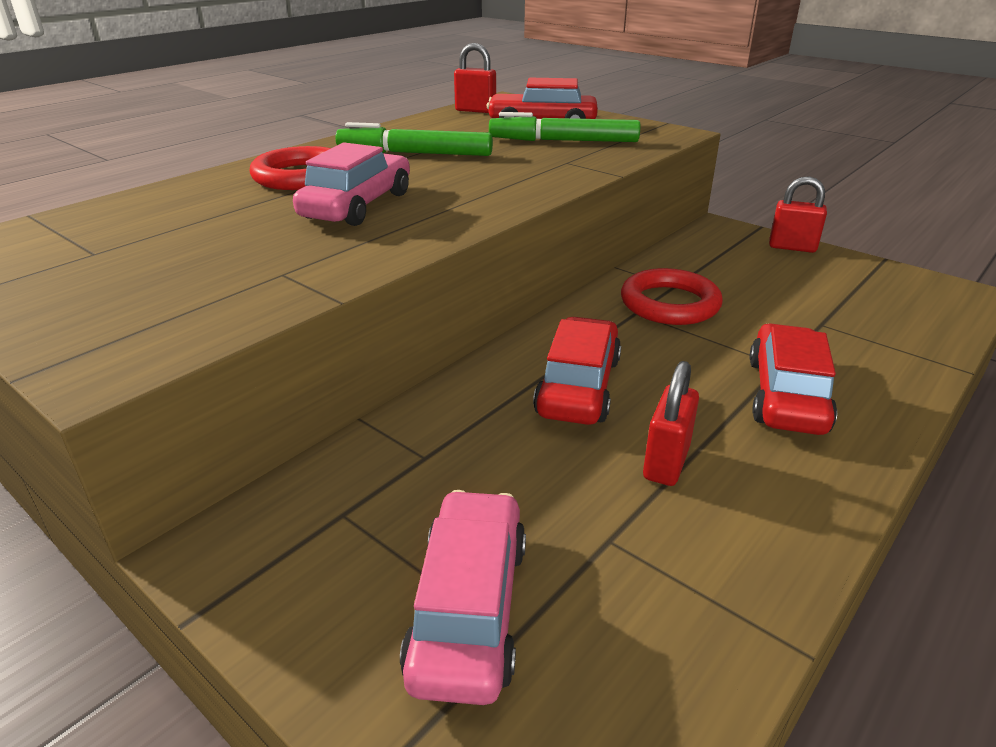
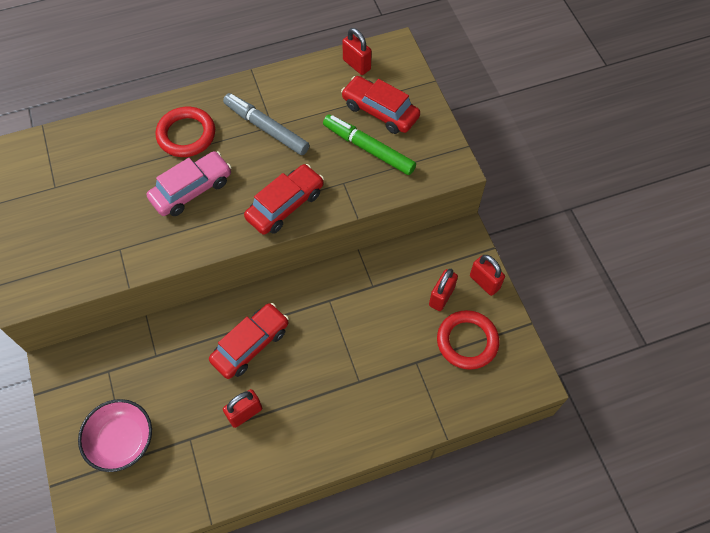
camera: 30 degrees right, 30 degrees up
(415, 154) = (266, 128): green marker -> grey marker
(469, 608) = (121, 440): pink car -> pink bowl
(669, 304) = (353, 302): red ring -> red ring (467, 341)
(765, 269) = (441, 297): none -> red padlock
(786, 395) = (338, 403): red car -> red car (285, 205)

